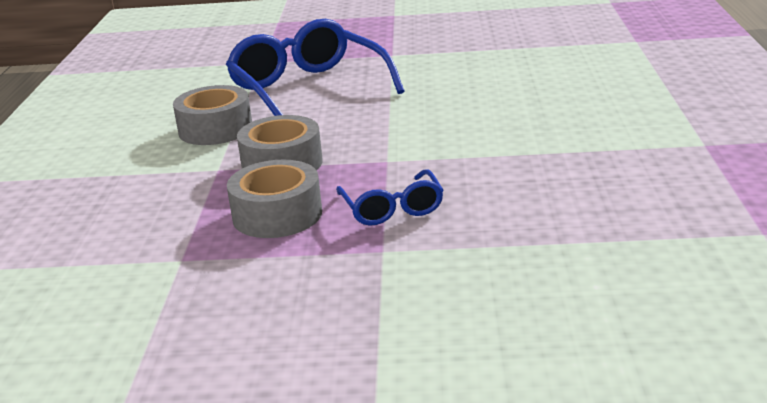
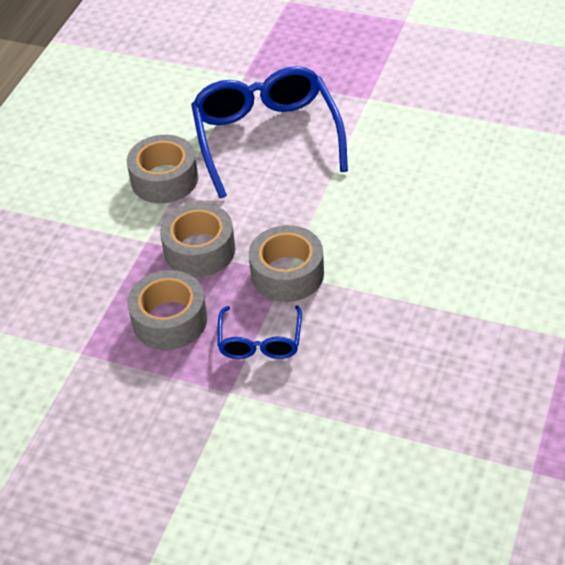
camera: 20 degrees right, 20 degrees up
(389, 160) = (287, 274): none -> grey tape

